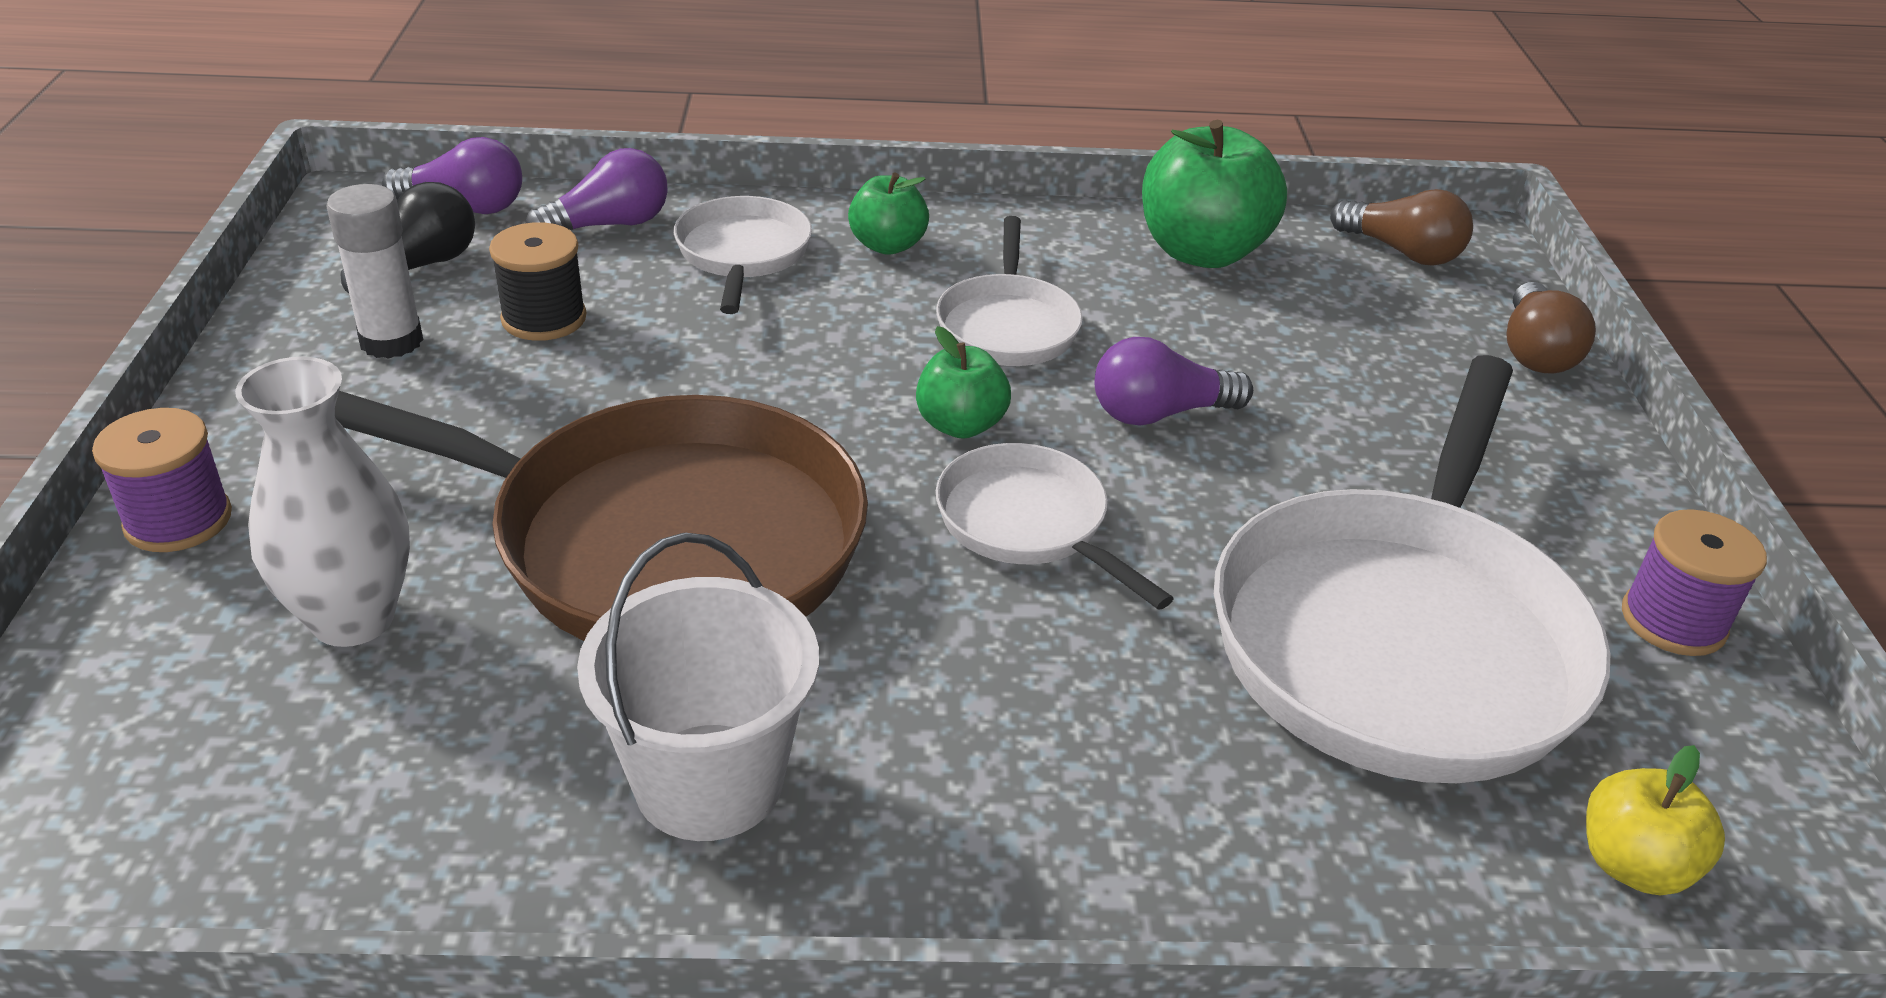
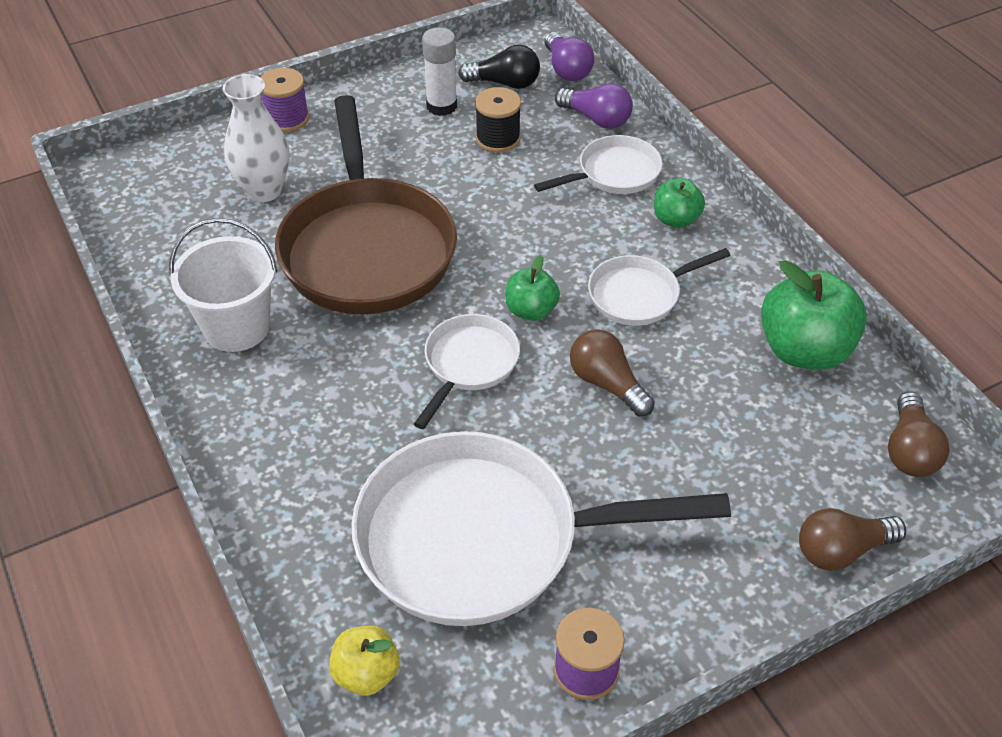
camera: 65 degrees right, 10 degrees up
(1159, 414) = (607, 384): purple light bulb -> brown light bulb

